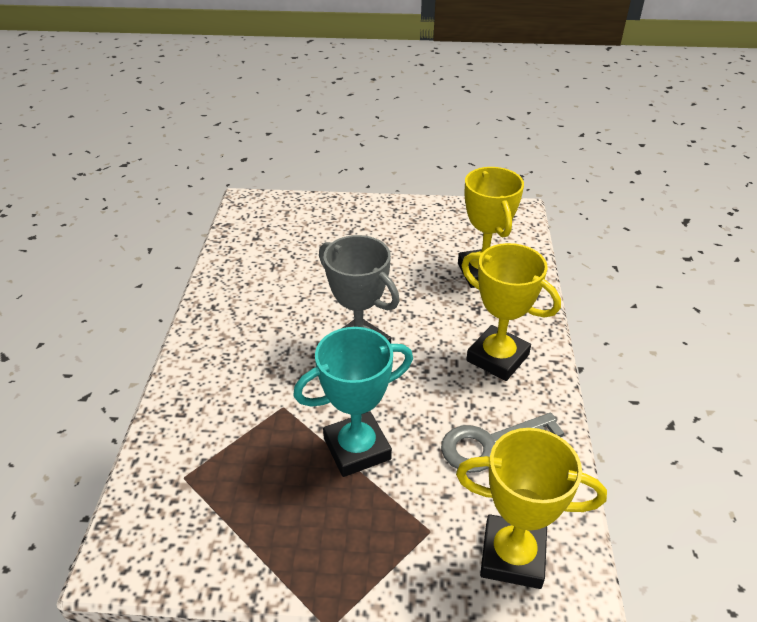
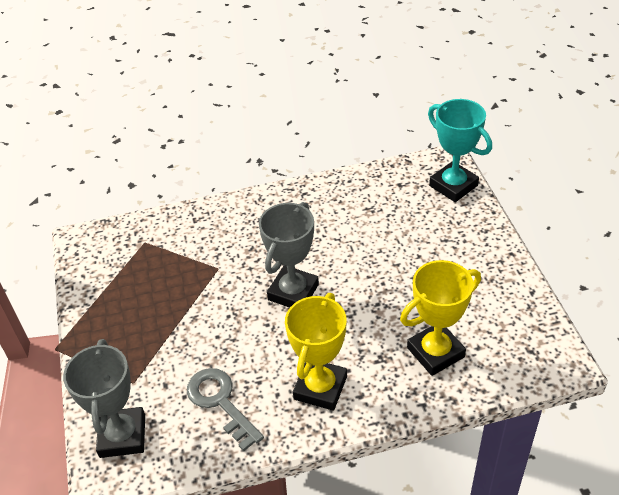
camera: 75 degrees right, 5 degrees up
(357, 449) = (192, 321): turquoise trophy -> turquoise trophy (453, 185)
(512, 556) = (122, 436): yellow trophy -> grey trophy

